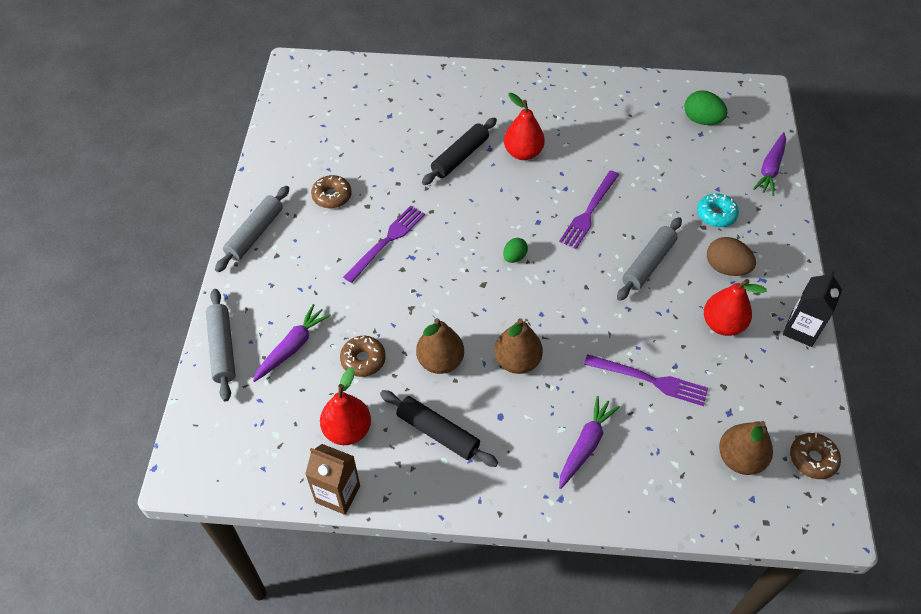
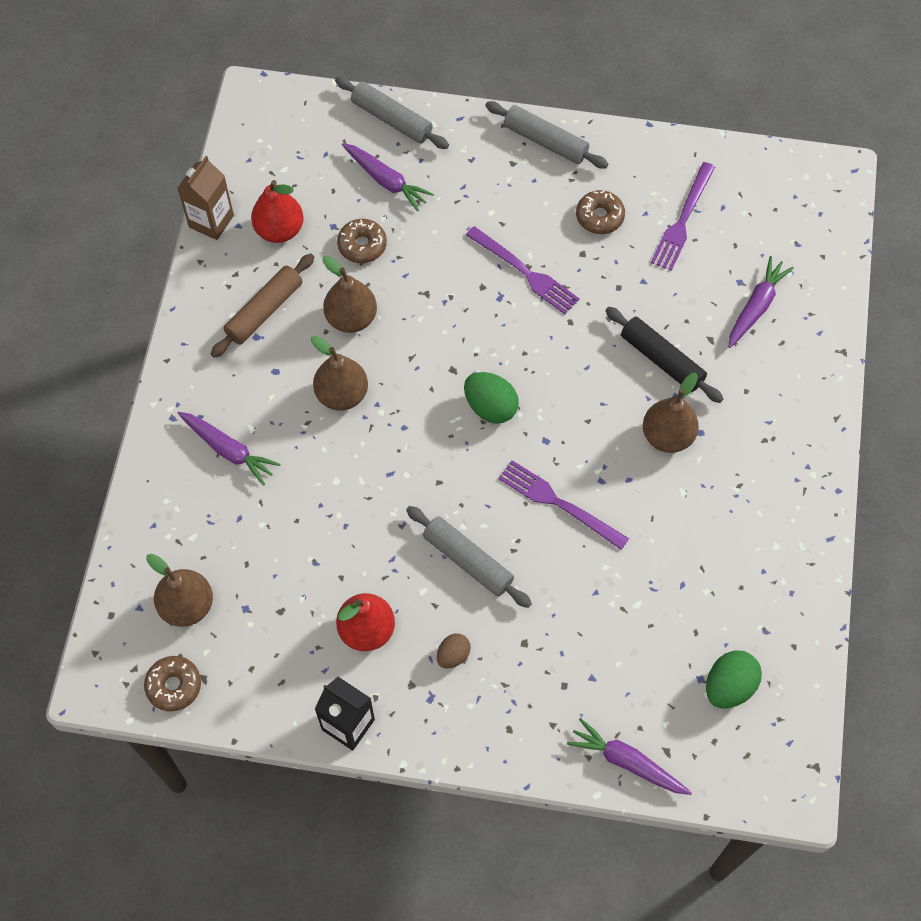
camera: 95 degrees right, 10 degrees up
(222, 348) = (391, 119): grey rolling pin -> grey rolling pin turned 45 degrees clockwise
(410, 107) = (756, 306): none -> purple carrot
(438, 432) = (264, 311): black rolling pin -> brown rolling pin
(514, 257) = (490, 407): green egg -> green egg, size x1.63
(523, 153) = (667, 436): red pear -> brown pear
(650, 380) = (299, 530): purple fork -> purple fork (682, 220)
(716, 215) = (544, 664): turquoise donut -> none
(726, 268) = (453, 655): brown egg -> brown egg, size x0.61

